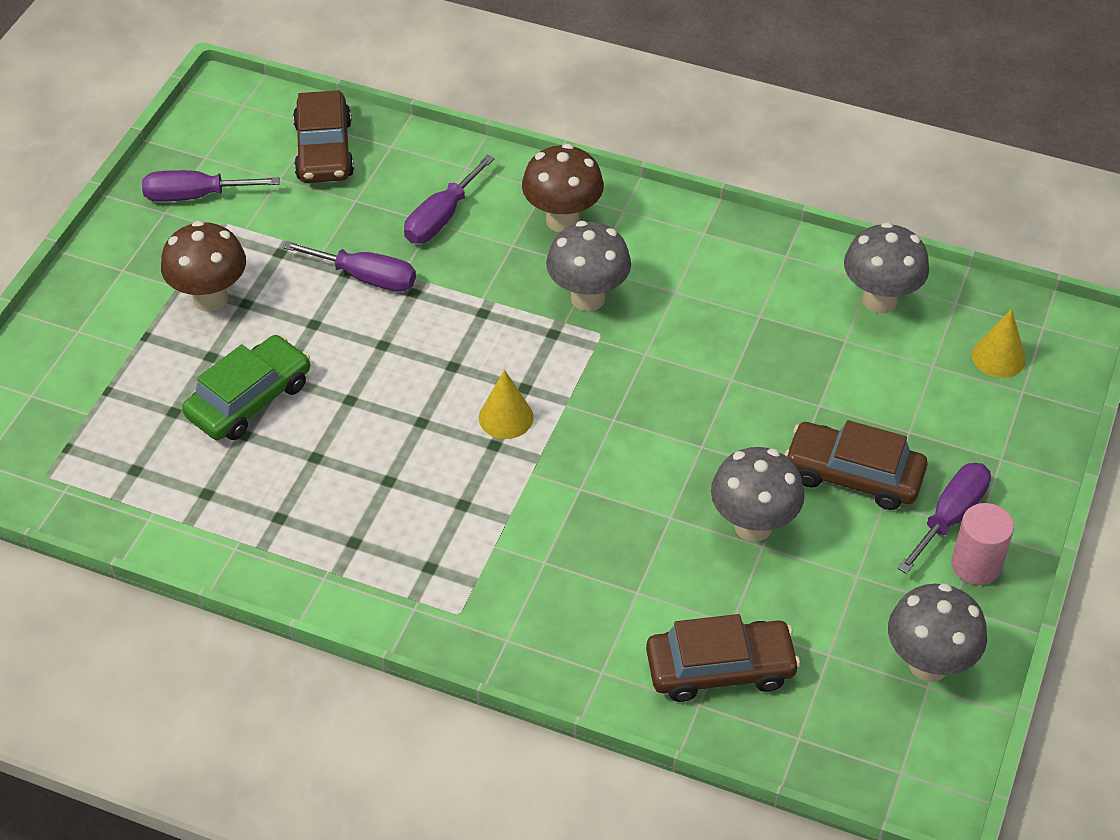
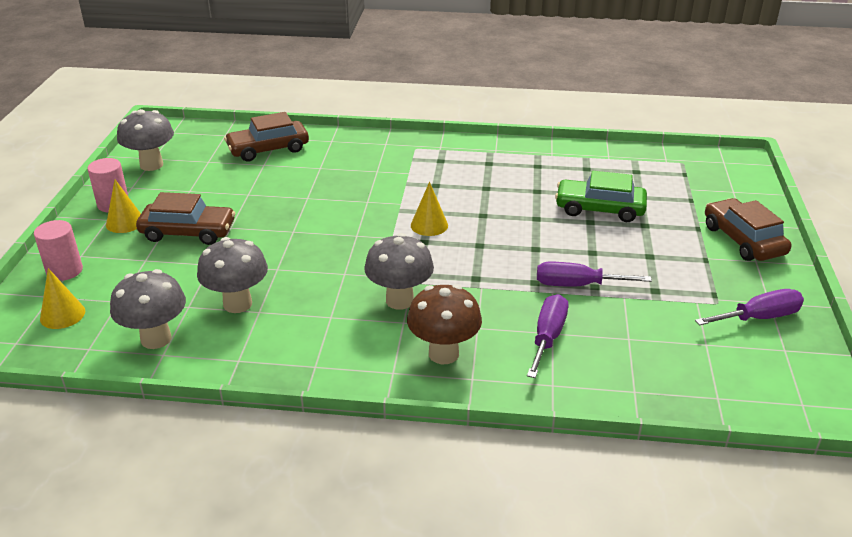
camera: 165 degrees right, 15 degrees down
(210, 298) = (677, 254): brown mushroom -> none
(249, 399) = (599, 209): green car -> green car turned 75 degrees clockwise
(324, 150) = (690, 375): brown car -> brown car (743, 240)
(753, 526) = (254, 201): grey mushroom -> grey mushroom (237, 304)
(950, 516) = (125, 222): purple screwdriver -> yellow cone
(1016, 432) = (64, 271): none -> pink cylinder

